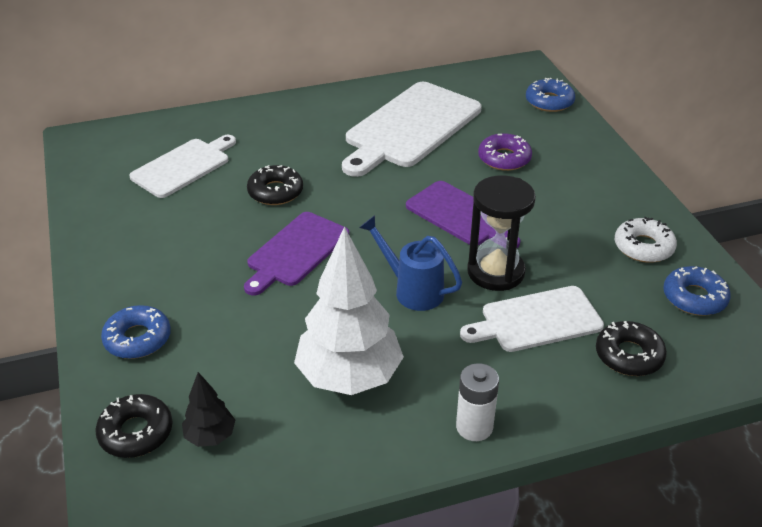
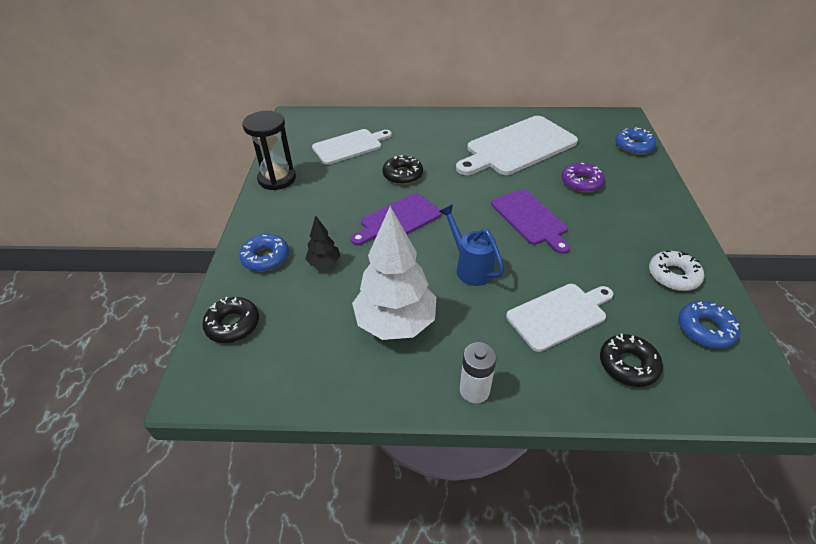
camera: 20 degrees right, 5 degrees up
(210, 436) = (279, 341): black tree -> black tree (324, 263)
(495, 272) = (541, 268): black hourglass -> black hourglass (277, 179)
(536, 320) = (559, 315): white cutting board -> white cutting board turned 150 degrees clockwise

